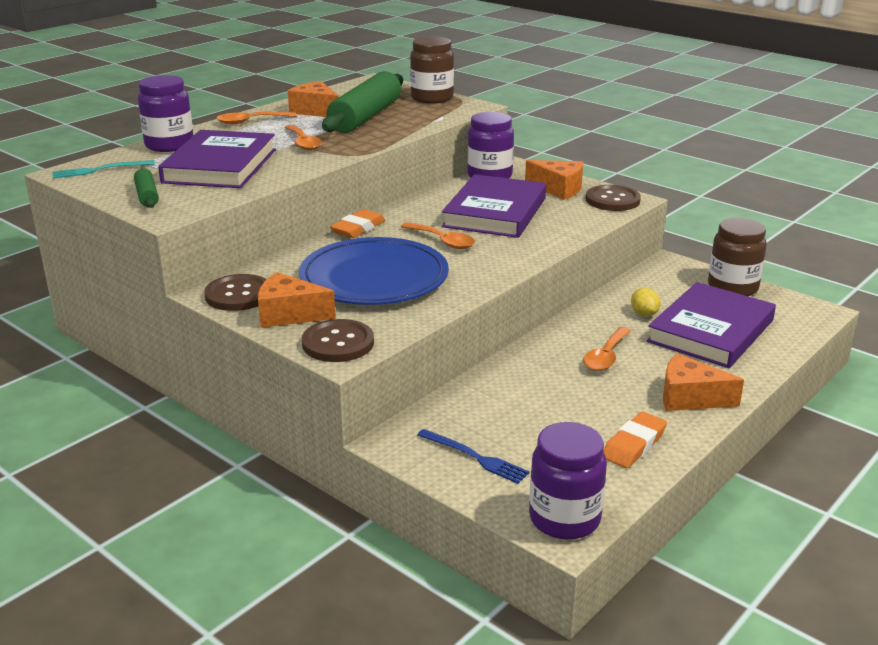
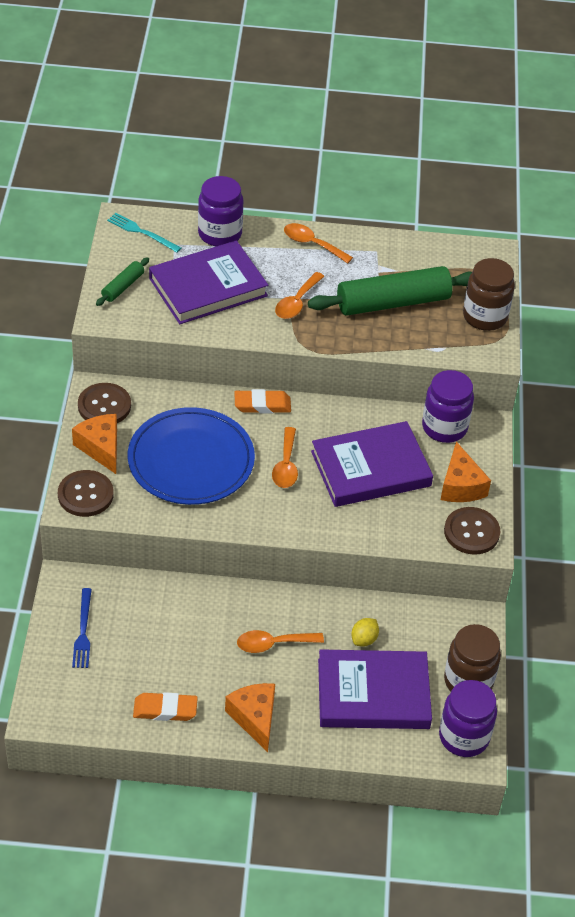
camera: 50 degrees right, 20 degrees up
(315, 111) = (375, 265): orange cheese -> none
(564, 519) = (54, 708): purple jar -> purple jar (464, 737)

